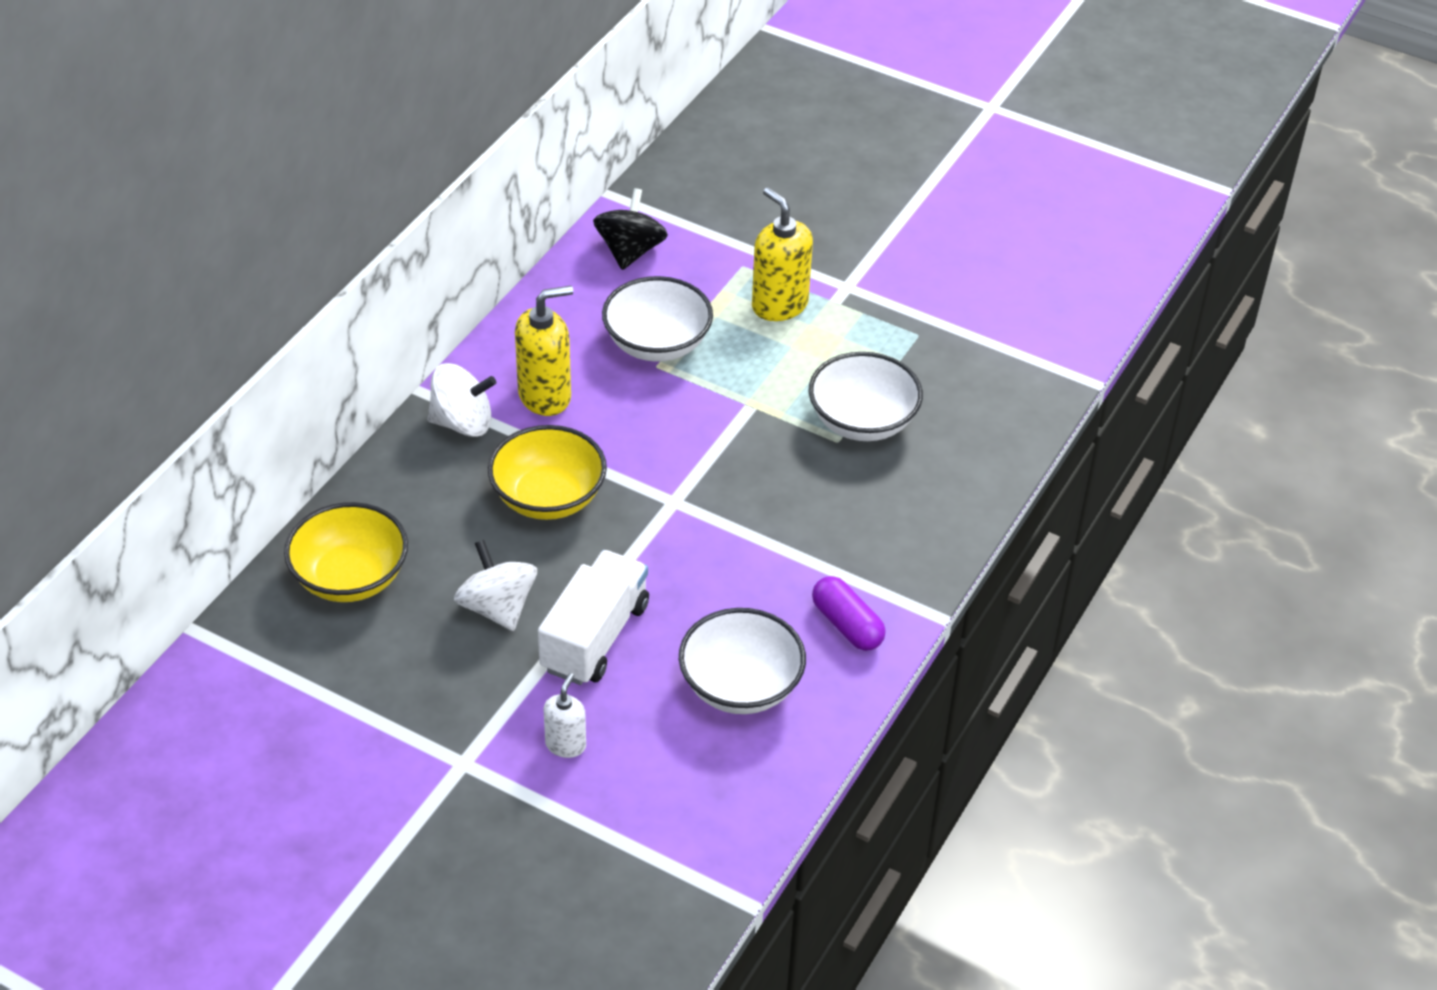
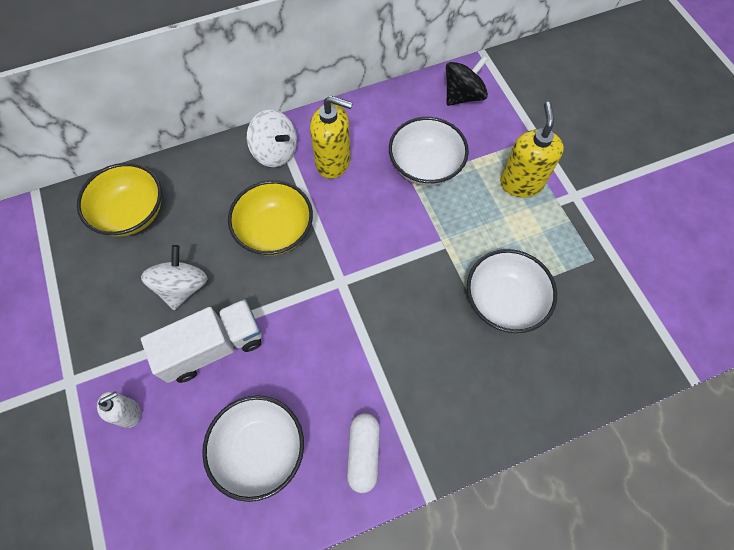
camera: 40 degrees right, 20 degrees up
(847, 625) = (363, 453): purple capsule -> white capsule

